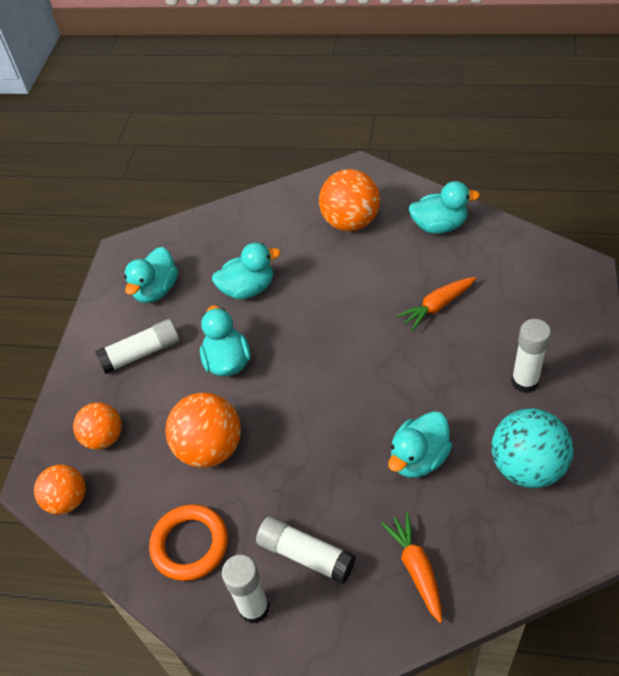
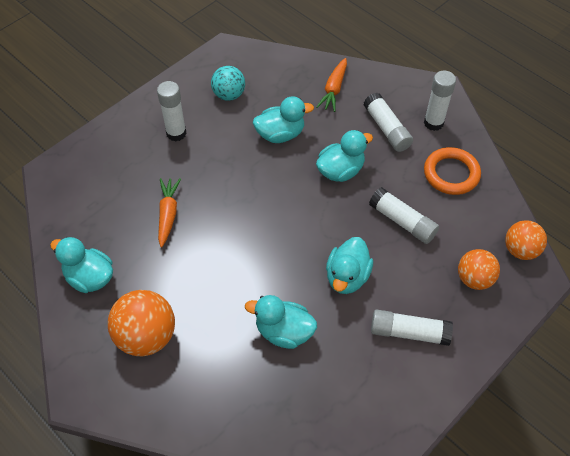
camera: 150 degrees left, 5 degrees up
(156, 290) = (360, 391): turquoise duck -> turquoise duck (340, 171)
(210, 448) = (402, 221): orange ball -> white glue stick
(437, 306) = (168, 214): orange carrot -> orange carrot turned 90 degrees counterclockwise
(527, 467) = (229, 95): turquoise ball -> turquoise ball, size x0.65

